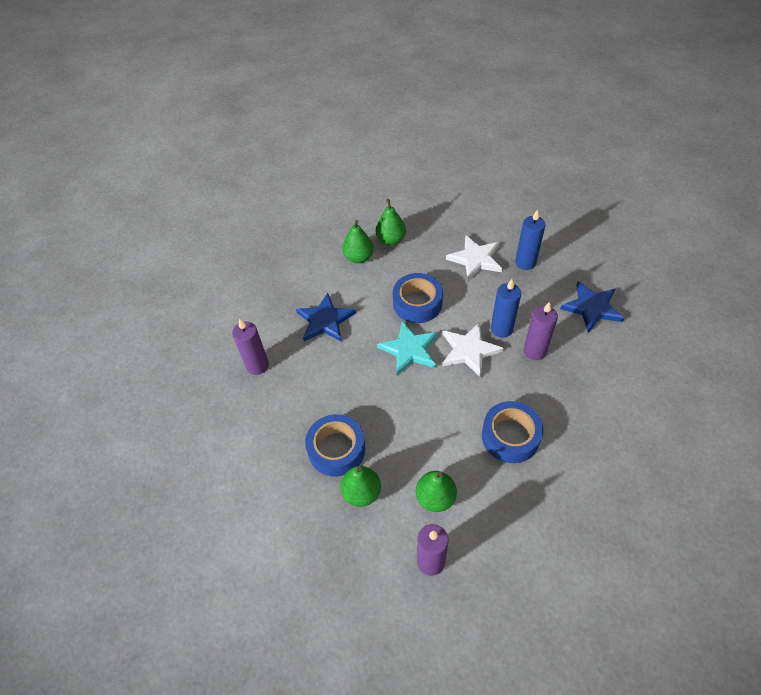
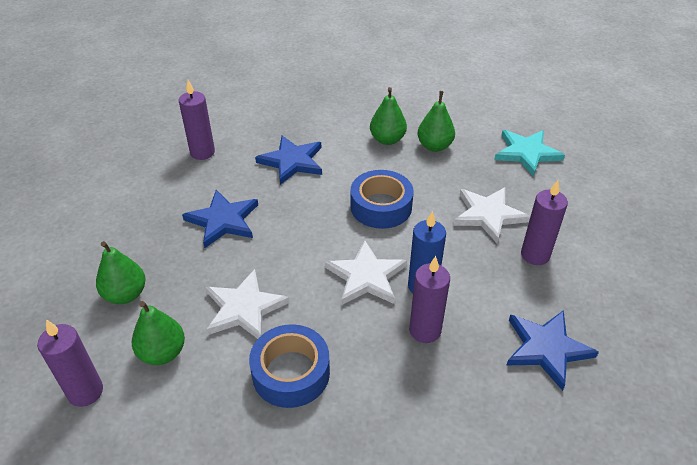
camera: 45 degrees right, 10 degrees down
(336, 449) = (159, 250): blue tape -> none
(344, 395) = (223, 220): none -> blue star
(409, 349) = (319, 233): turquoise star -> turquoise star (526, 153)
(437, 430) = (244, 308): none -> white star
(525, 262) = (535, 255): blue candle -> purple candle

